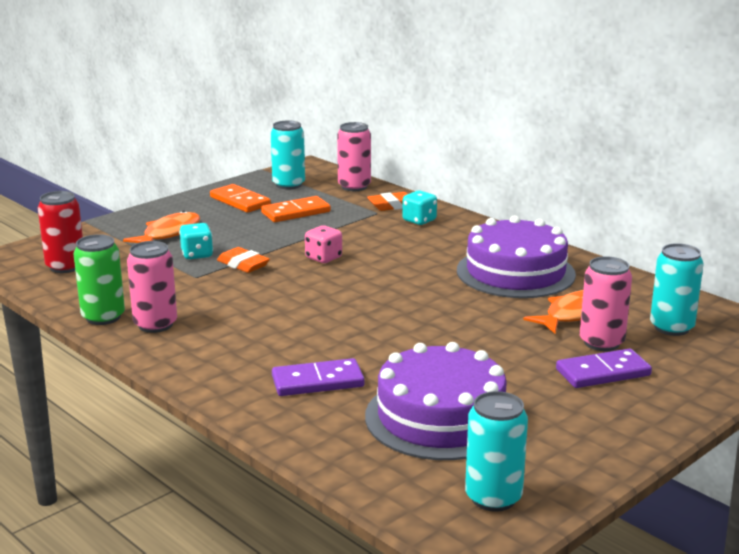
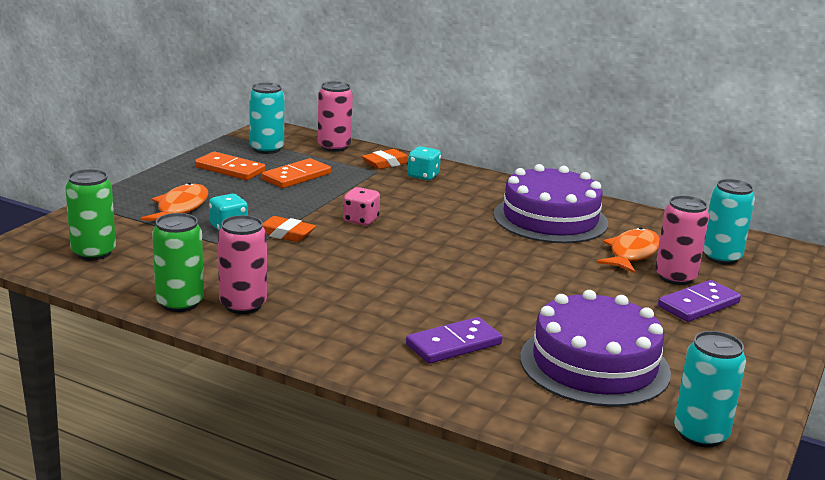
camera: 20 degrees left, 0 degrees up
(65, 266) = (93, 253): red can -> green can

